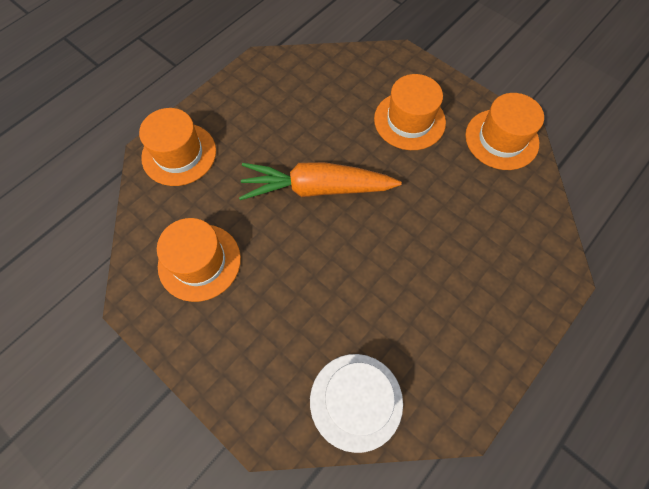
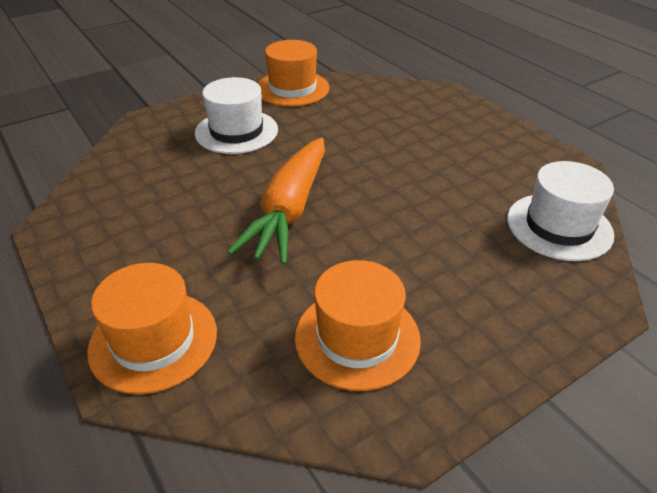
camera: 75 degrees left, 25 degrees down
(409, 120) = (236, 131): orange hat -> white hat

